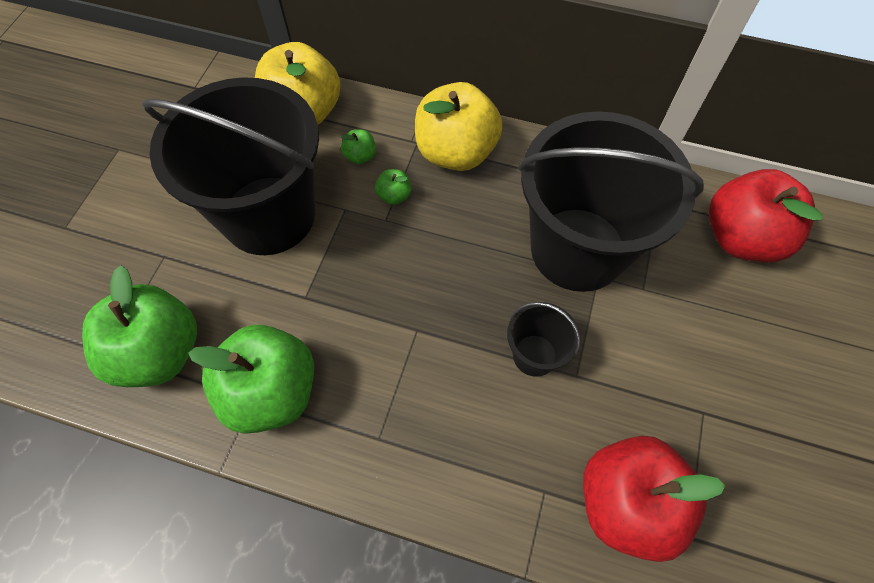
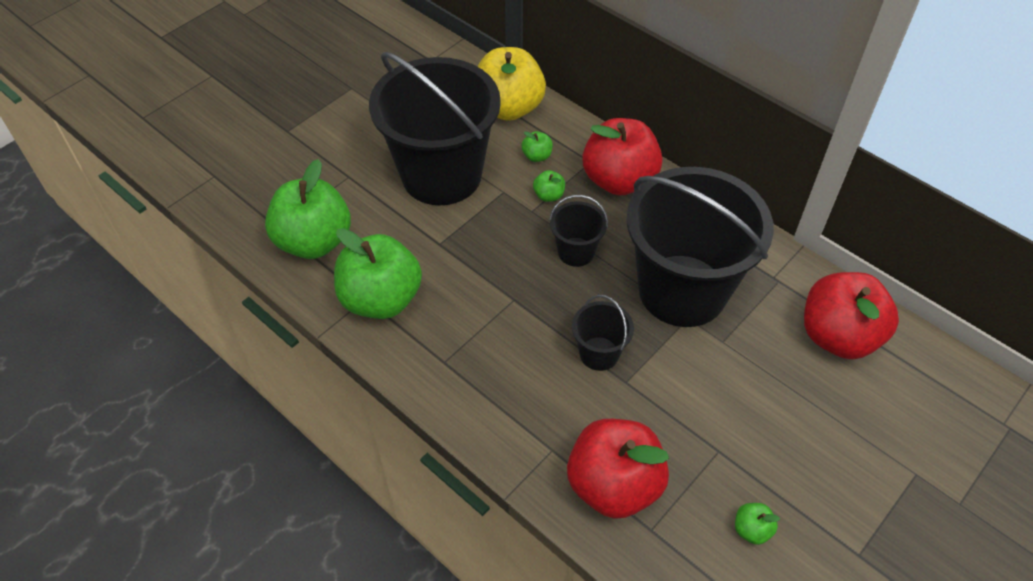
camera: 25 degrees right, 10 degrees down
(453, 249) = (576, 252): none -> black bucket
(456, 152) = (619, 180): yellow apple -> red apple
(780, 487) = (751, 529): none -> green apple

